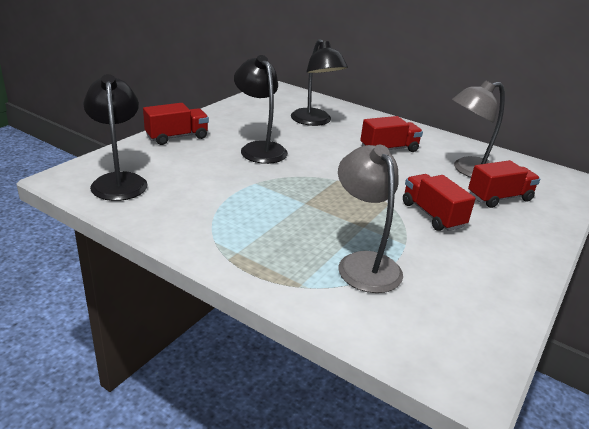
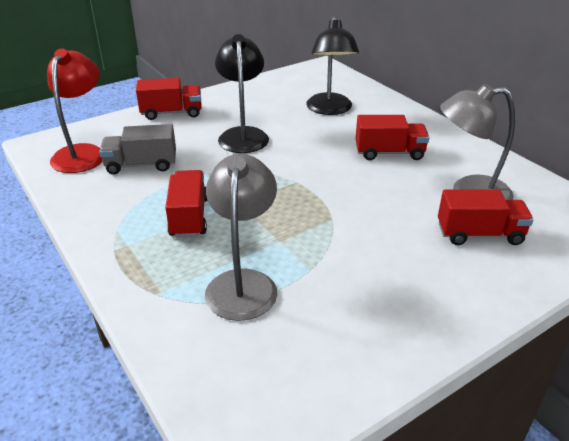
camera: 25 degrees right, 5 degrees up
(119, 181) = (83, 153): black lamp -> red lamp
(188, 184) = (141, 165): none -> grey truck
(432, 215) = (372, 241): red truck -> red truck (189, 217)

